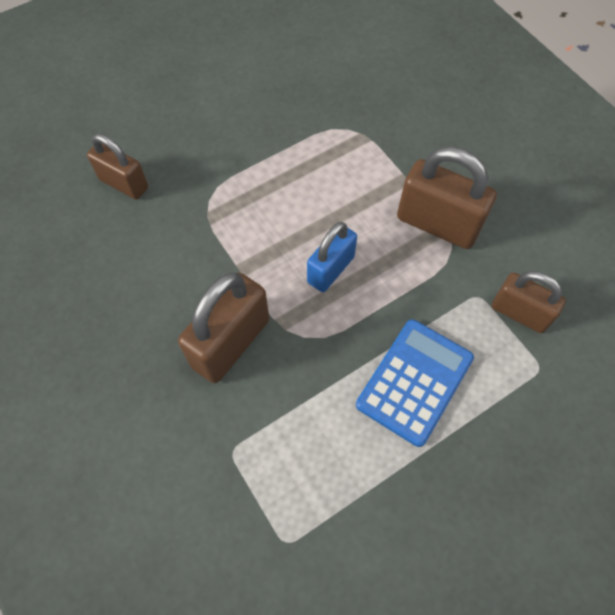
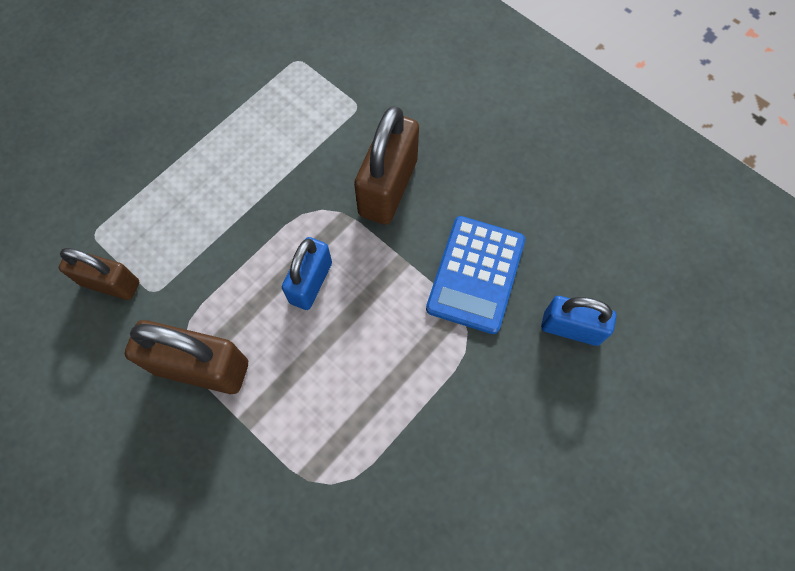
camera: 165 degrees right, 5 degrees up
(124, 184) = (571, 328): brown padlock -> blue padlock
(415, 381) = (211, 194): blue calculator -> blue calculator (475, 274)

